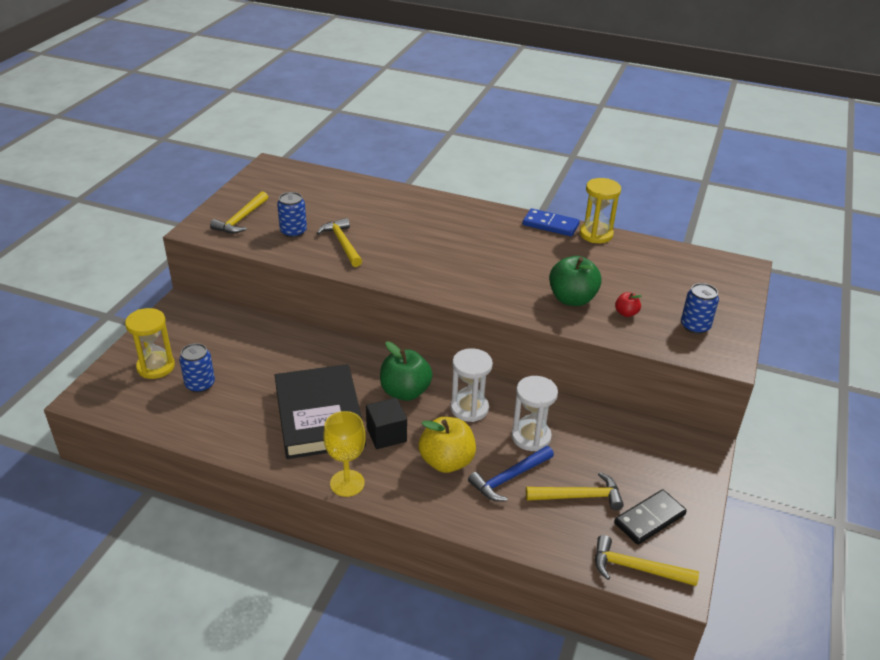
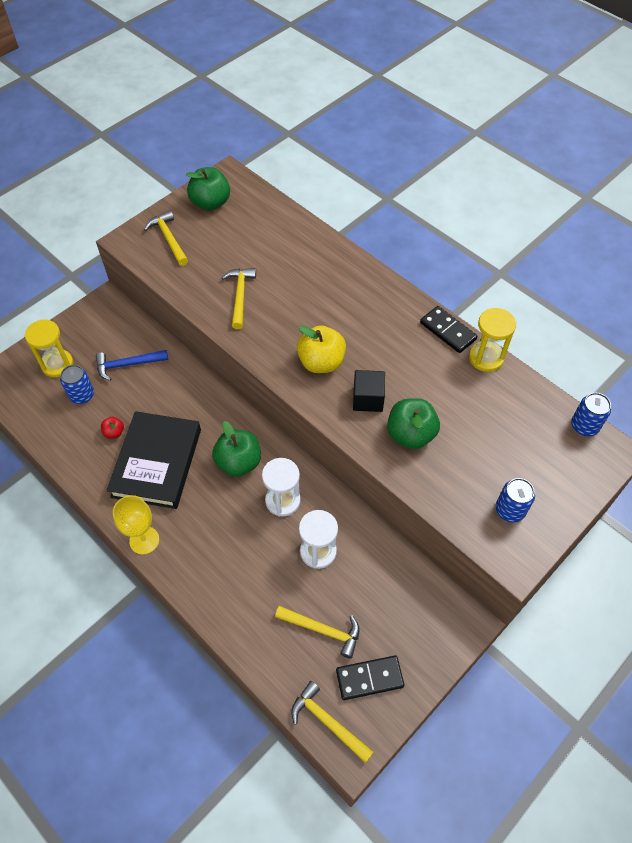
camera: 25 degrees right, 20 degrees up
(241, 219) = (169, 239): yellow hammer -> yellow hammer turned 105 degrees clockwise
(266, 187) = (210, 203): none -> green apple
(293, 231) = (205, 268): blue can -> blue can (584, 426)
(386, 434) = (200, 502): black cube -> black cube (368, 399)
(446, 461) = (233, 549): yellow apple -> yellow apple (321, 362)
(509, 478) = (275, 587): blue hammer -> blue hammer (127, 364)
(550, 225) = (447, 331): blue domino -> black domino
(626, 313) = (452, 470): red apple -> red apple (114, 432)

